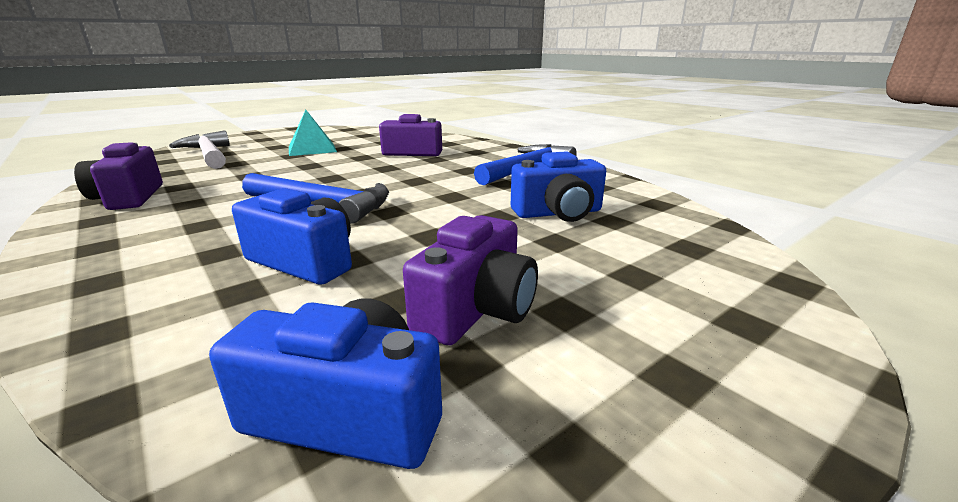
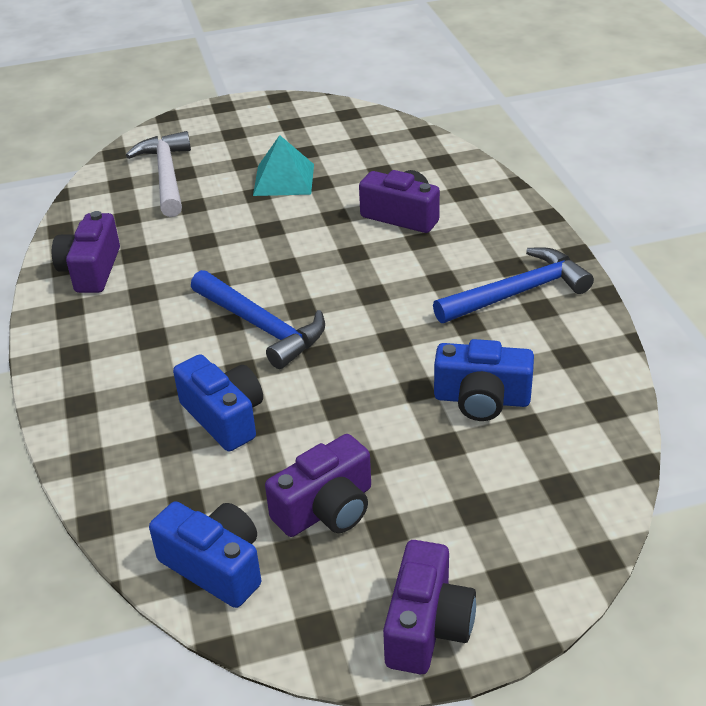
camera: 25 degrees right, 15 degrees up
(724, 400) = (427, 626): none -> purple camera

